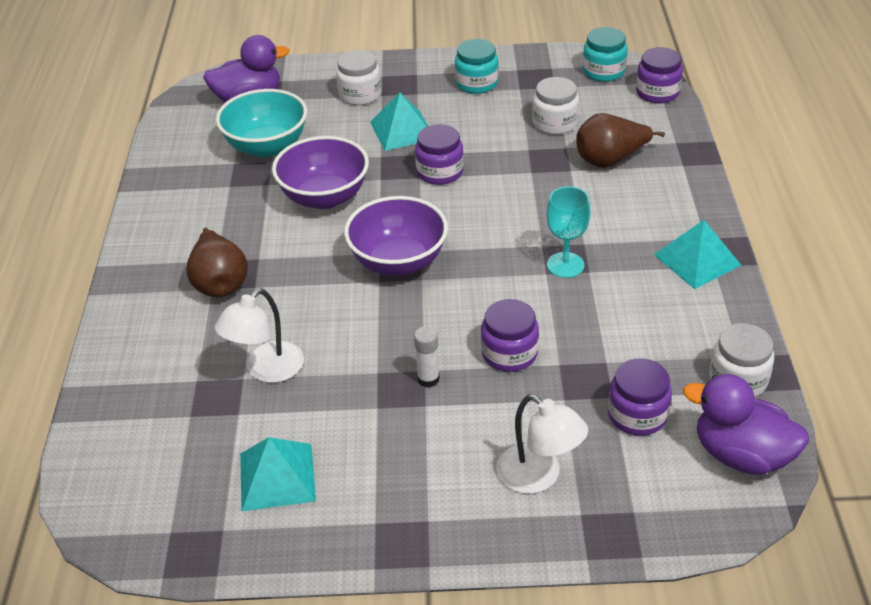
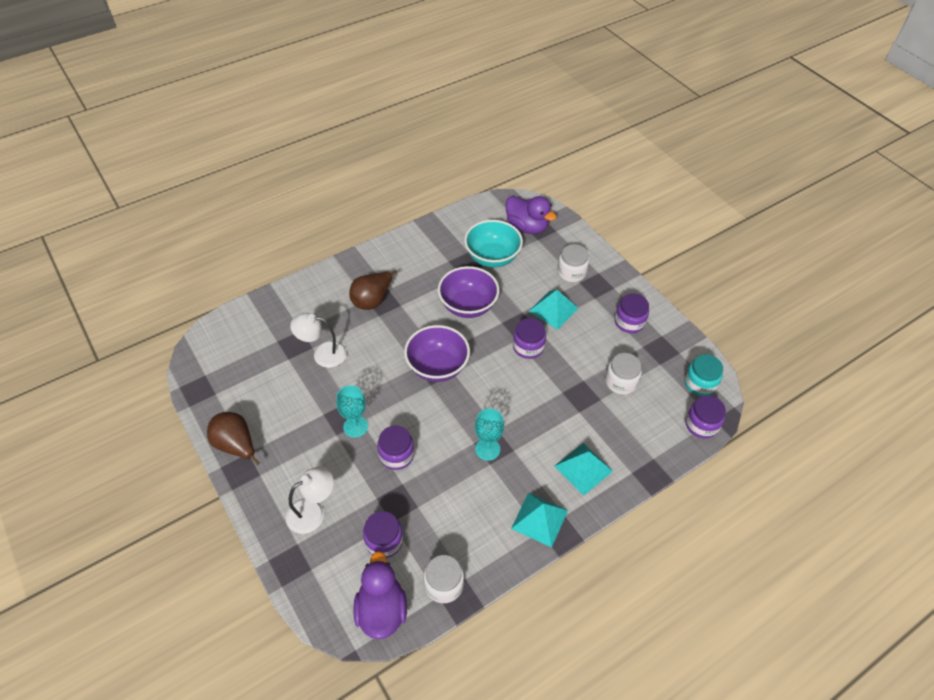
camera: 55 degrees right, 10 degrees up
(277, 477) = (256, 397): turquoise pyramid -> turquoise pyramid (583, 468)
(428, 379) = (355, 426): white glue stick -> turquoise goblet
(476, 83) = (629, 322): turquoise jar -> purple jar
(539, 477) = (313, 511): white lamp -> white lamp turned 135 degrees counterclockwise
(610, 160) = (605, 429): brown pear -> brown pear (236, 445)

